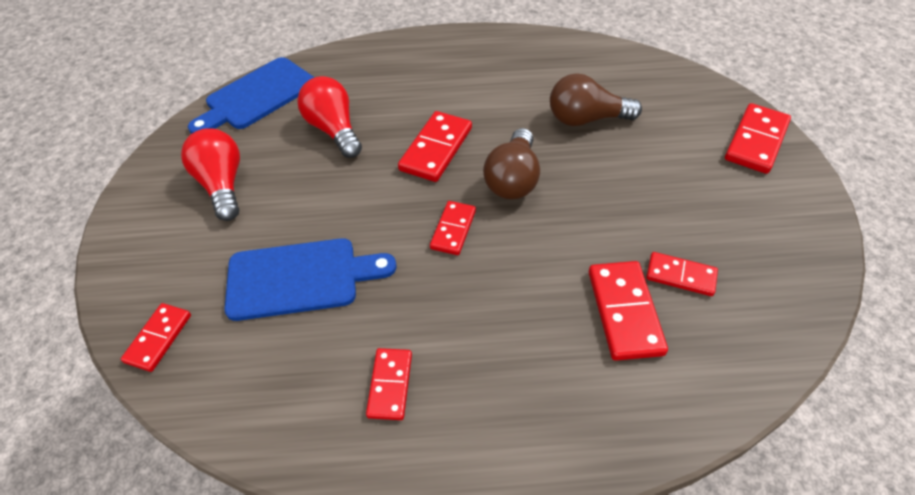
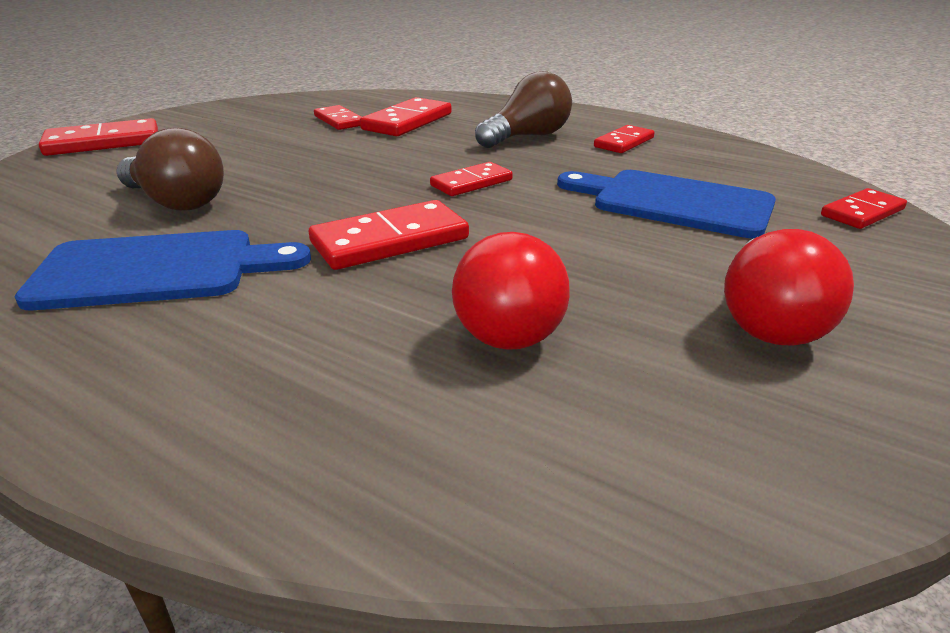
camera: 145 degrees left, 20 degrees down
(257, 96) = (637, 477): blue cutting board -> blue cutting board (157, 270)
(513, 179) = (353, 191): brown light bulb -> brown light bulb (527, 137)

